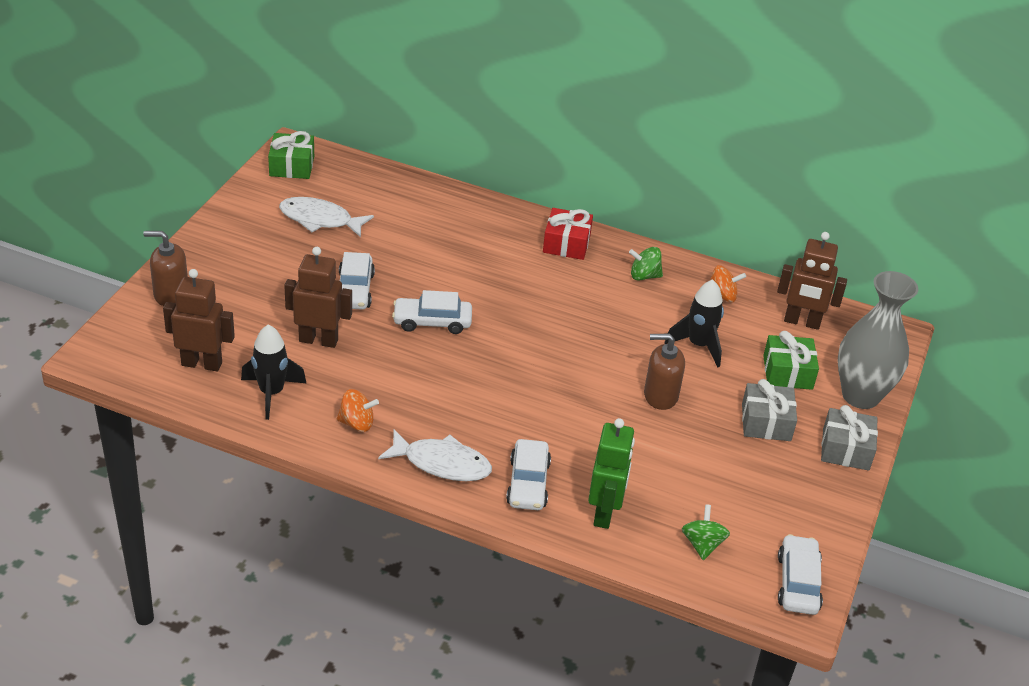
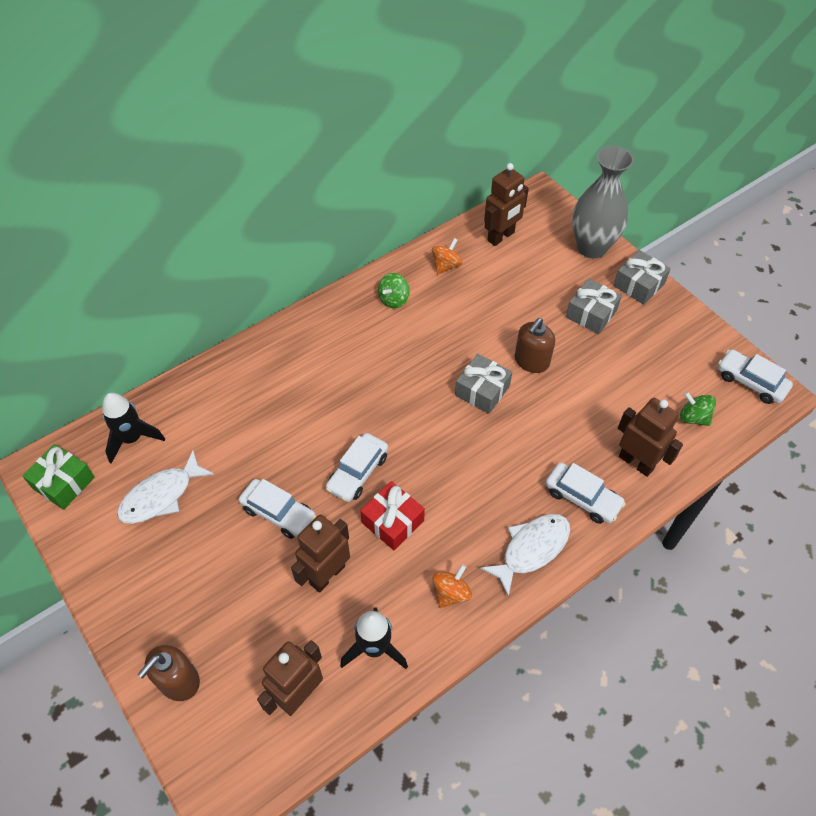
camera: 55 degrees left, 15 degrees up
(566, 244) = (322, 329): red gift -> red gift (392, 521)
(592, 372) = (482, 390): none -> grey gift
(604, 513) = (636, 462): green robot -> brown robot
(698, 345) = (491, 309): black rocket -> black rocket (132, 439)
(787, 372) = (547, 273): green gift -> none

